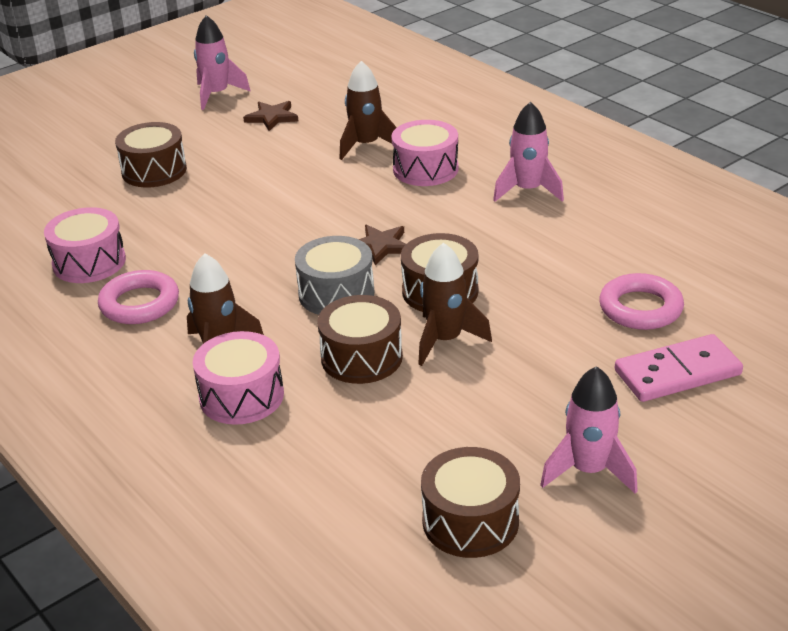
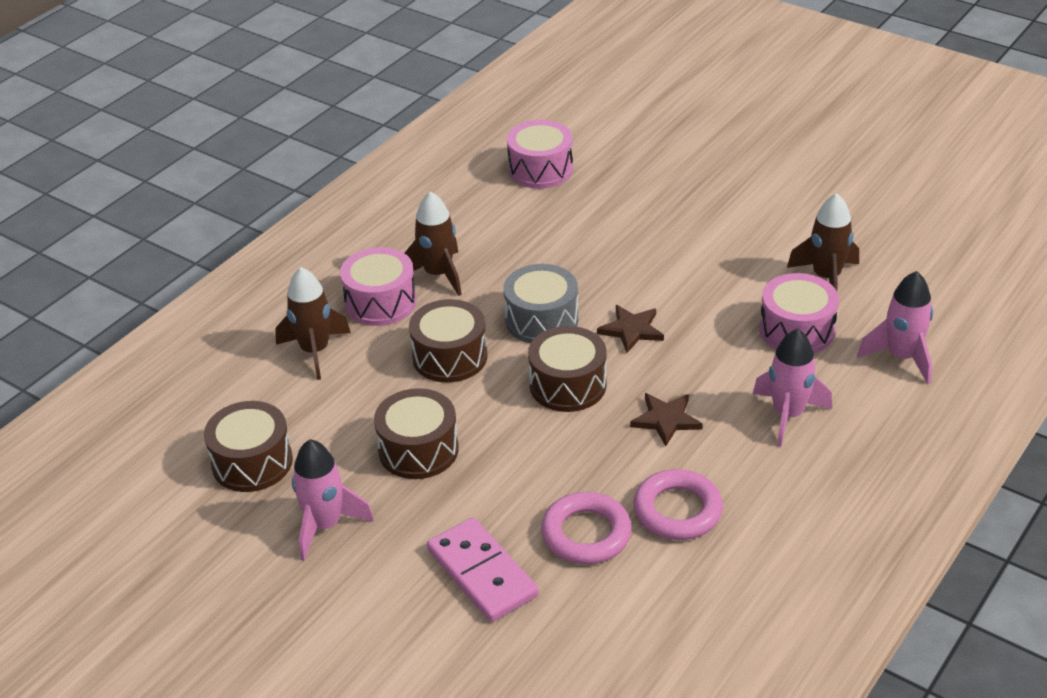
camera: 75 degrees right, 5 degrees up
(139, 304) = (489, 214): pink ring -> pink ring (677, 510)
(154, 171) = (705, 158): brown drum -> brown drum (418, 450)
(217, 95) = (879, 152): pink rocket -> pink rocket (901, 357)
(272, 117) = (850, 200): brown star -> brown star (666, 420)
(445, 340) = (490, 403): brown rocket -> brown rocket (315, 351)

